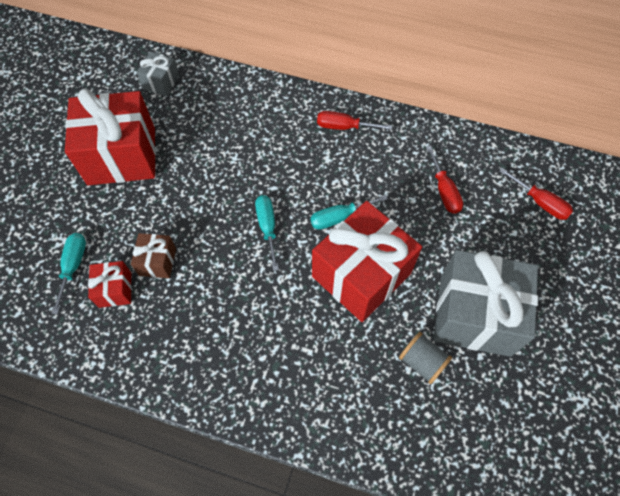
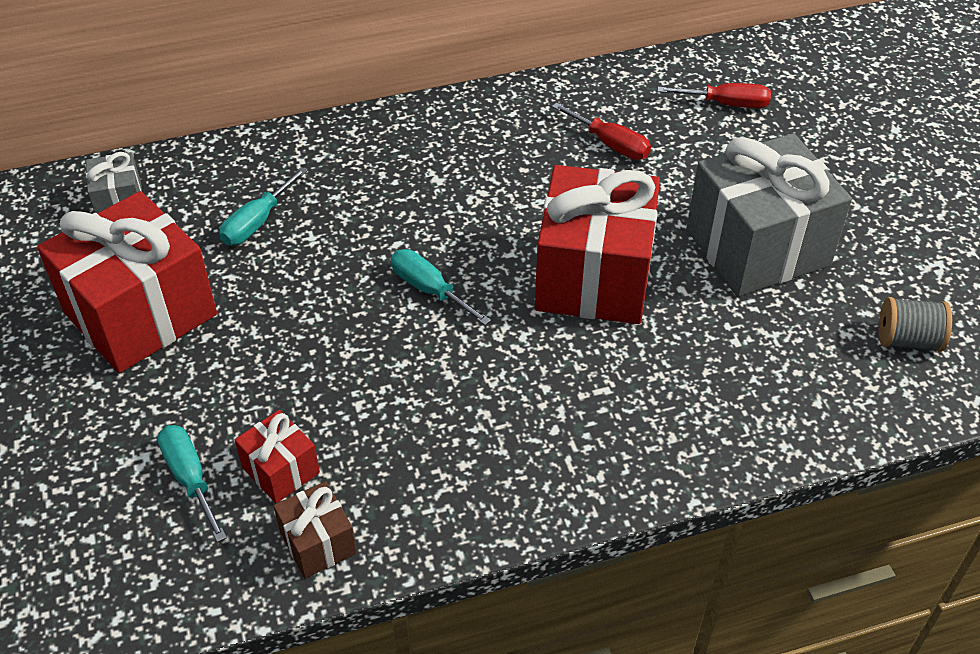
camera: 35 degrees left, 15 degrees down
(157, 261) = (312, 405): brown gift -> brown gift (318, 543)
(339, 217) = (511, 233): turquoise screwdriver -> turquoise screwdriver (257, 222)
(344, 127) = (427, 136): red screwdriver -> none
(422, 361) = (743, 324): grey spool -> grey spool (908, 340)

